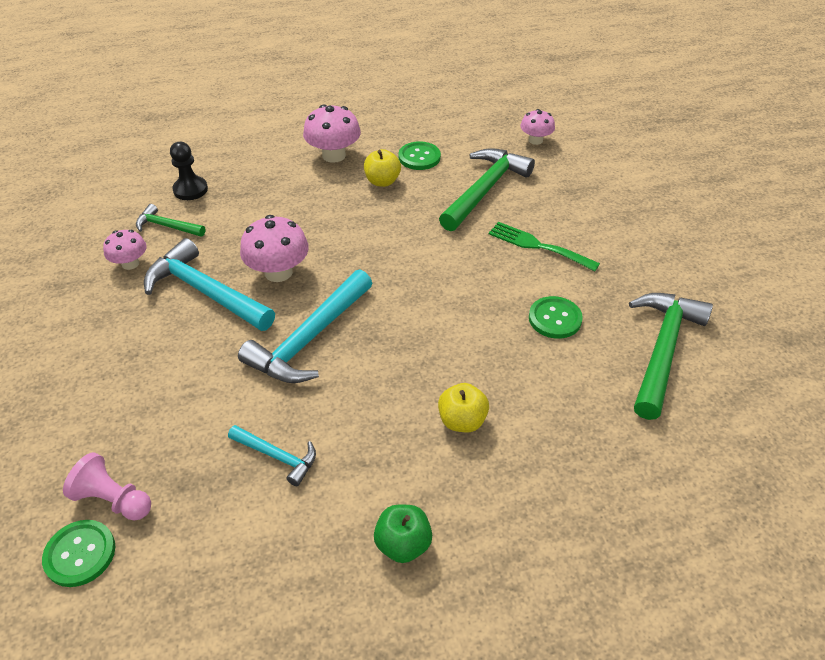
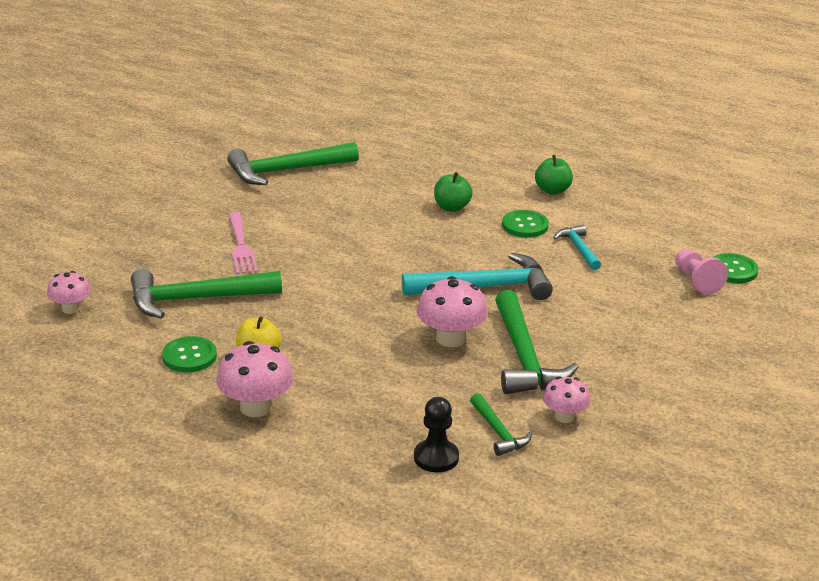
camera: 135 degrees left, 15 degrees down
(205, 292) = (524, 357): turquoise hammer -> green hammer
(462, 421) = (452, 207): yellow apple -> green apple
(538, 246) = (241, 246): green fork -> pink fork
(555, 319) = (314, 212): green button -> green button (525, 225)

